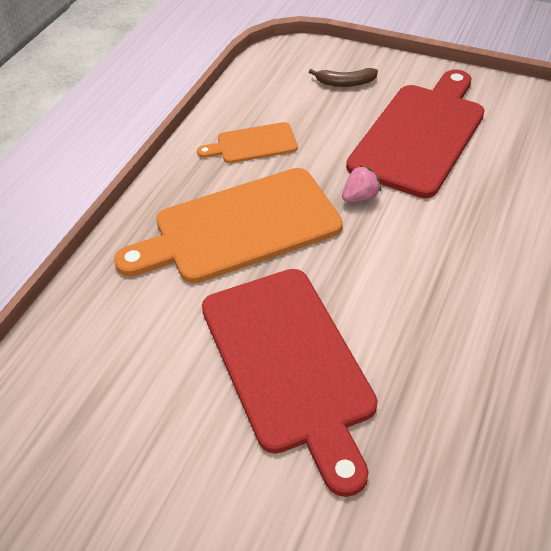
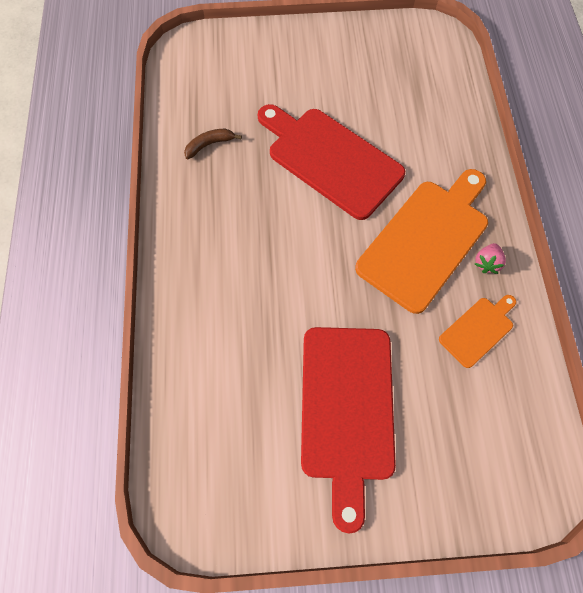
camera: 150 degrees right, 20 degrees up
(345, 83) = (455, 460): brown banana -> brown banana (209, 145)
(360, 197) = (359, 308): pink strawberry -> pink strawberry (486, 263)

